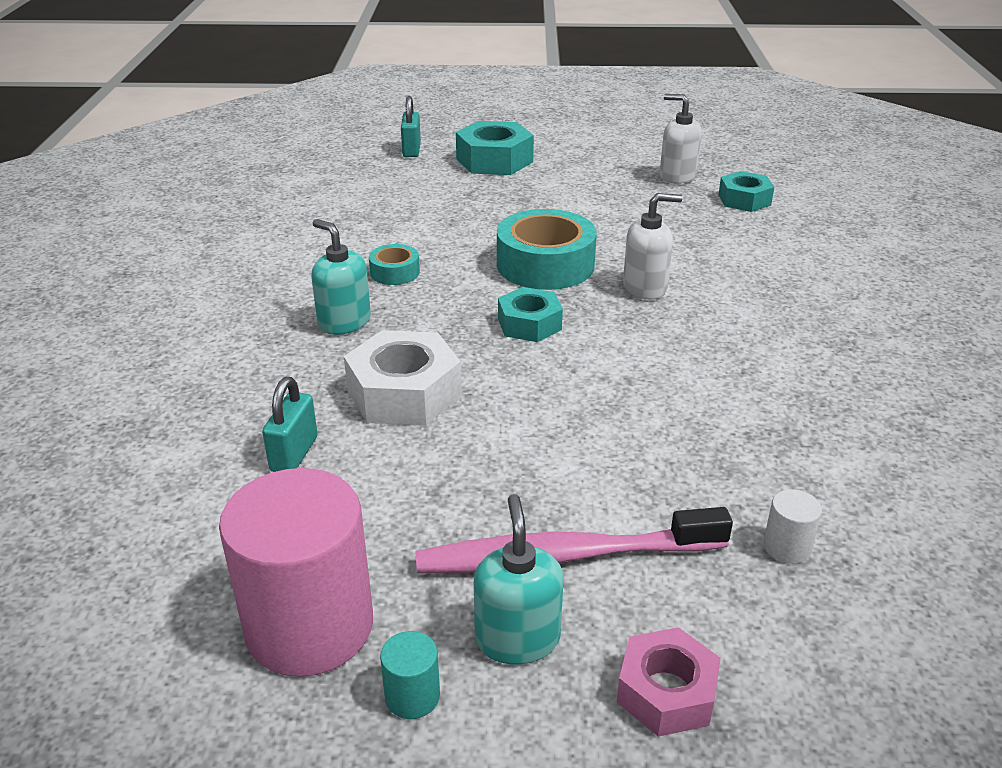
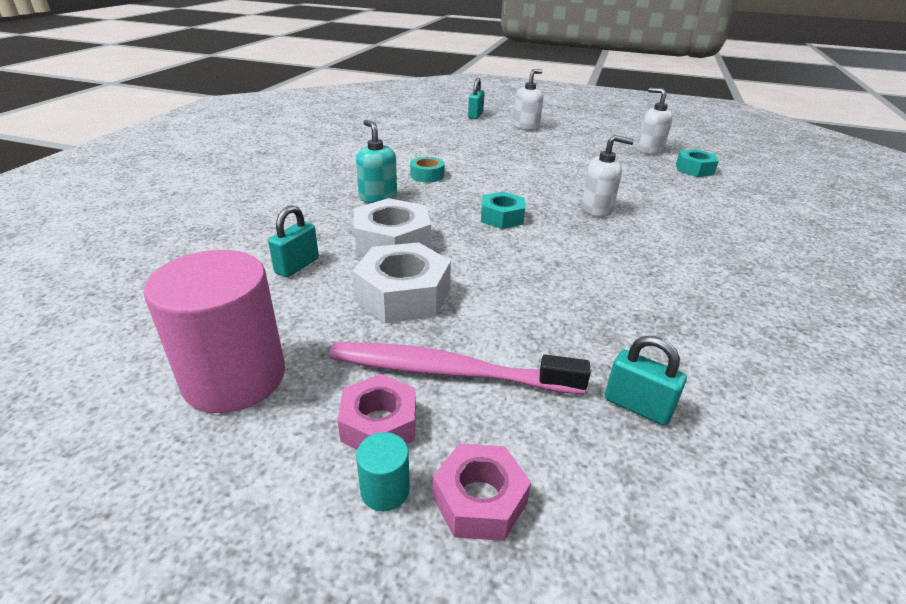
camera: 15 degrees right, 0 degrees up
(412, 696) = (274, 447): turquoise cylinder -> turquoise cylinder (385, 490)
(459, 467) = (403, 295): none -> white nut
(494, 160) = (526, 126): turquoise nut -> white soap dispenser
(517, 638) = (379, 424): turquoise soap dispenser -> pink nut
(545, 265) = (531, 186): turquoise tape -> none
(786, 547) = (637, 406): white cylinder -> turquoise padlock

